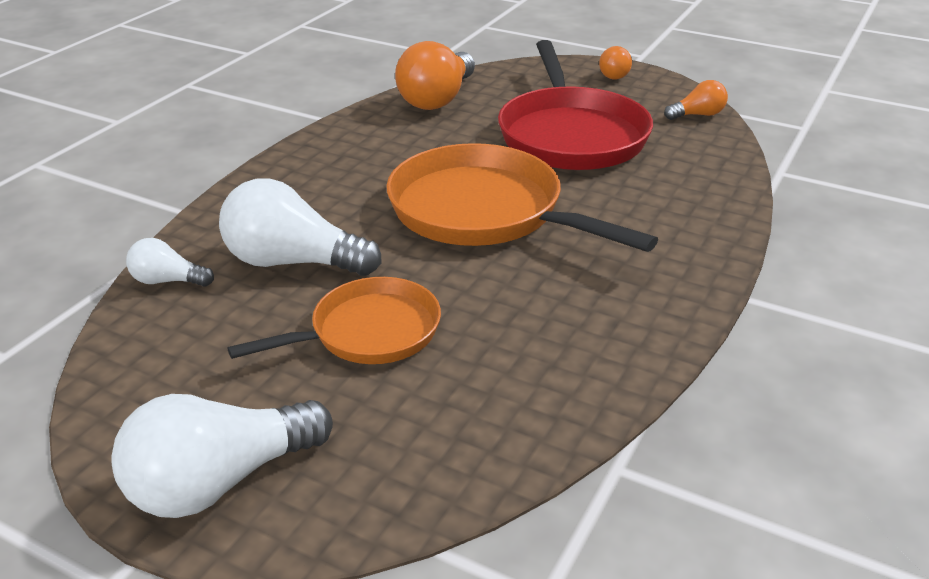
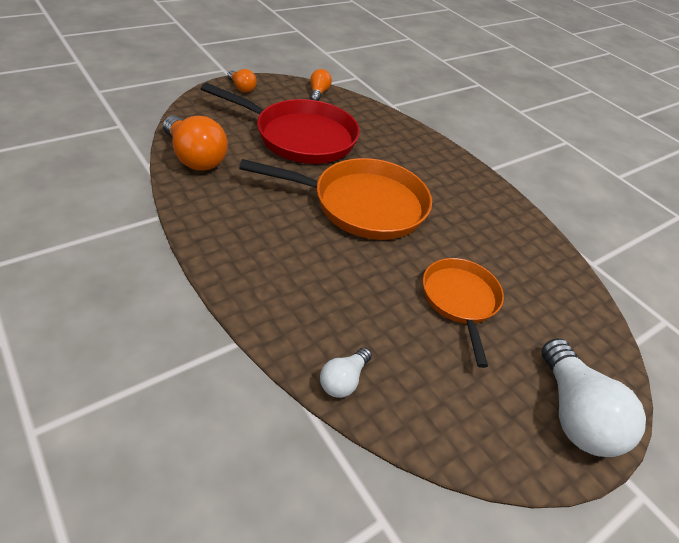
camera: 70 degrees left, 10 degrees up
(293, 262) = (362, 305): white light bulb -> none
(484, 212) = (362, 205): orange pan -> orange pan turned 150 degrees counterclockwise

